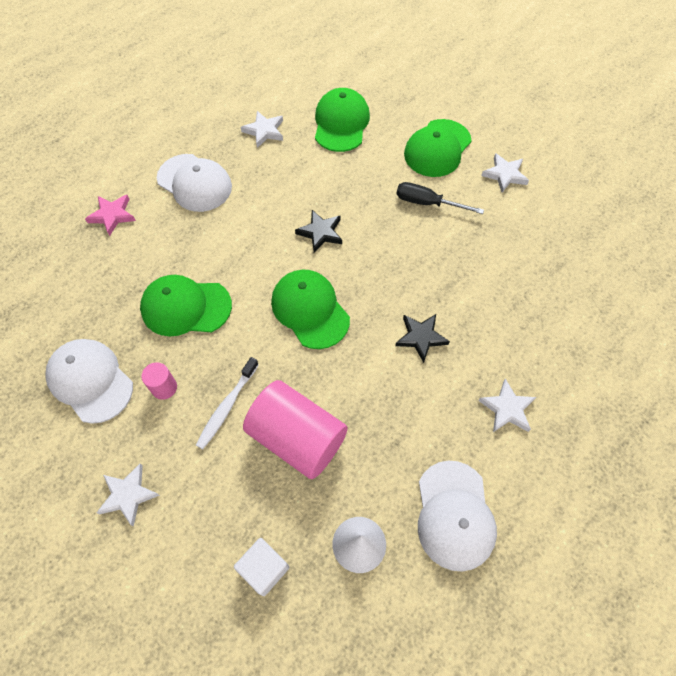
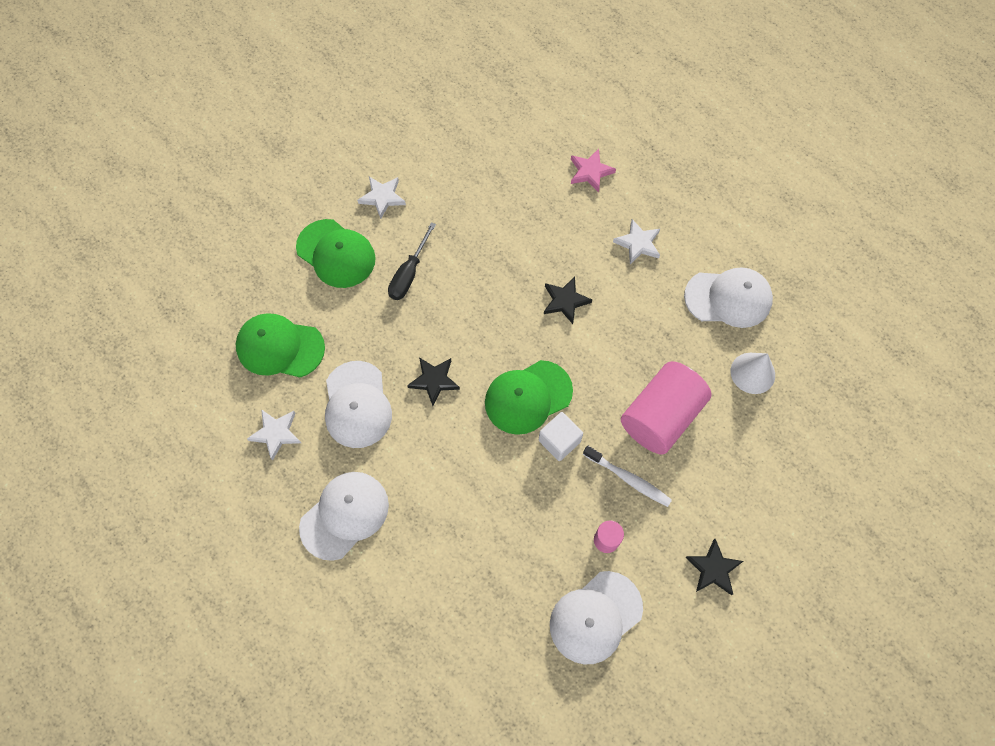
camera: 85 degrees left, 5 degrees up
(112, 215) = (380, 612): pink star -> pink star (590, 172)
(128, 495) = (713, 569): white star -> black star
(186, 307) = (514, 521): green cap -> none
(264, 568) = (774, 449): white cube -> white cube (559, 441)
(293, 180) = (357, 405): none -> white cap

